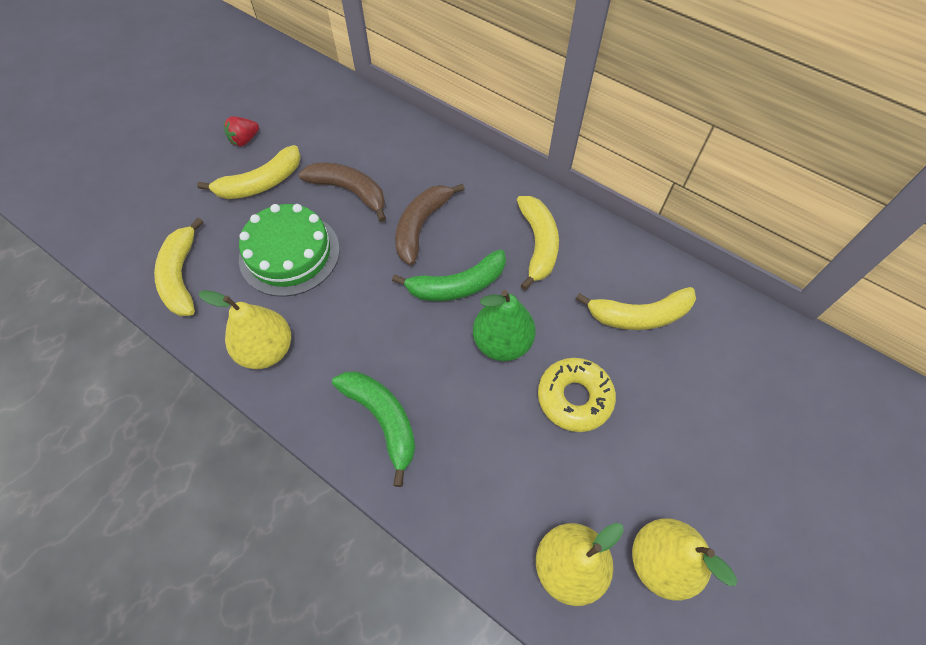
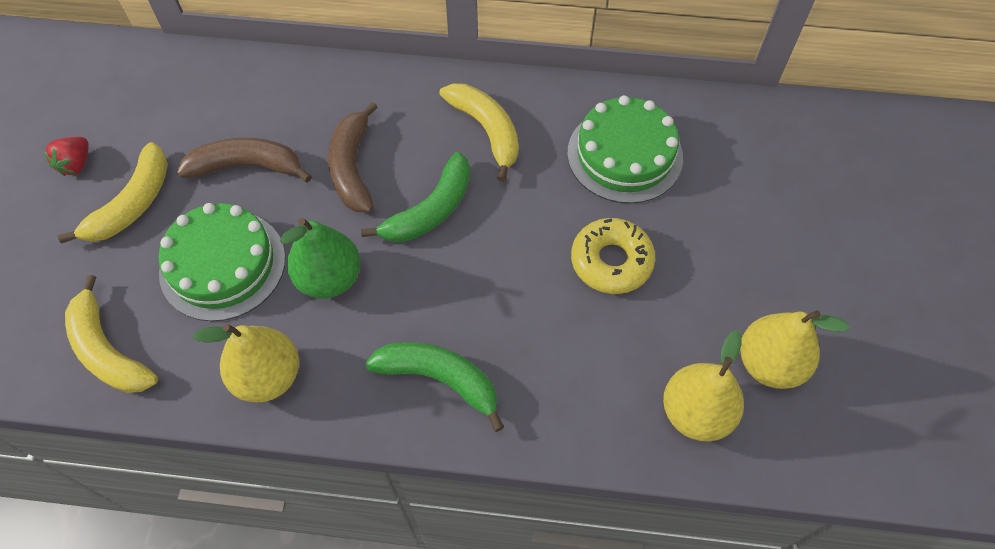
camera: 30 degrees left, 0 degrees up
(502, 342) = (511, 244): green pear -> green pear (329, 278)
(639, 316) = (624, 155): yellow banana -> green cake

